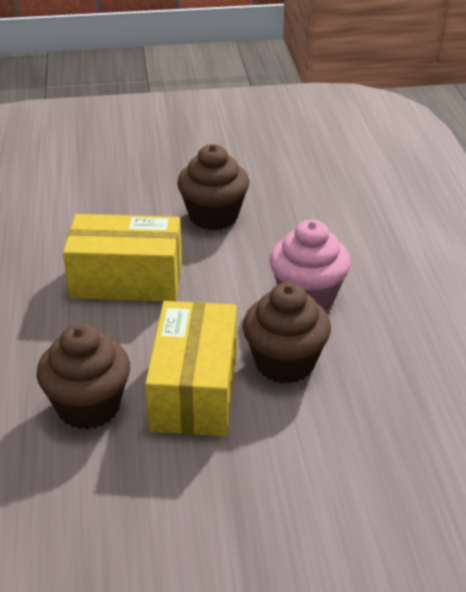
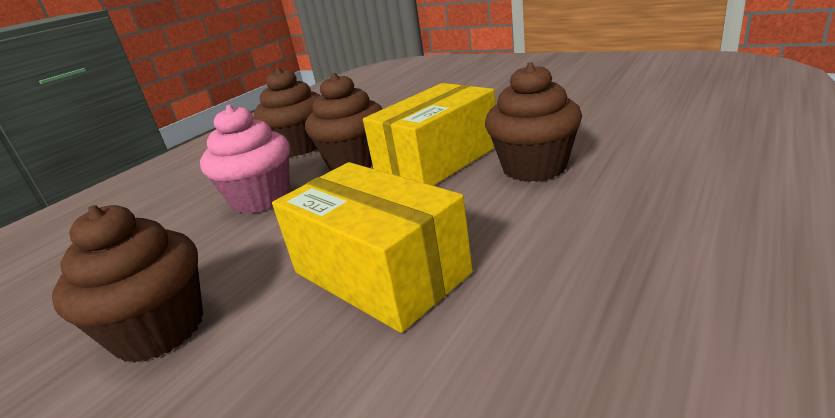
camera: 135 degrees left, 10 degrees down
(391, 367) = (300, 147): none -> brown cupcake

